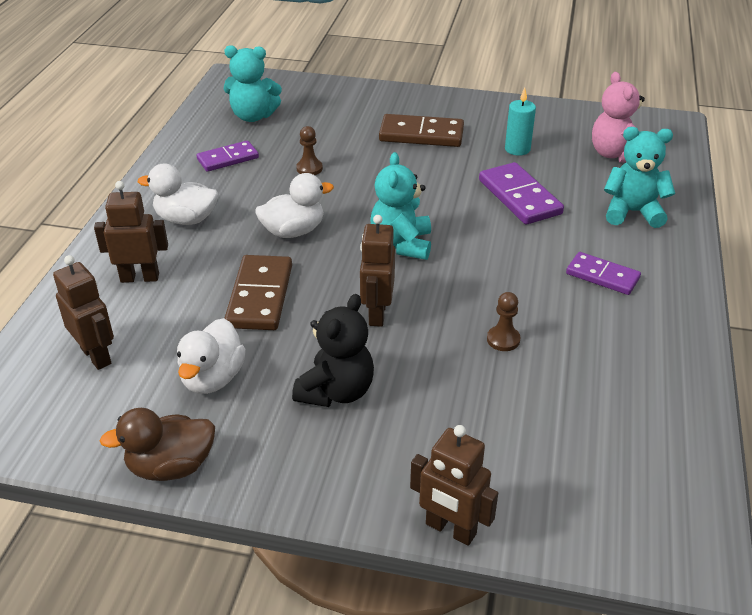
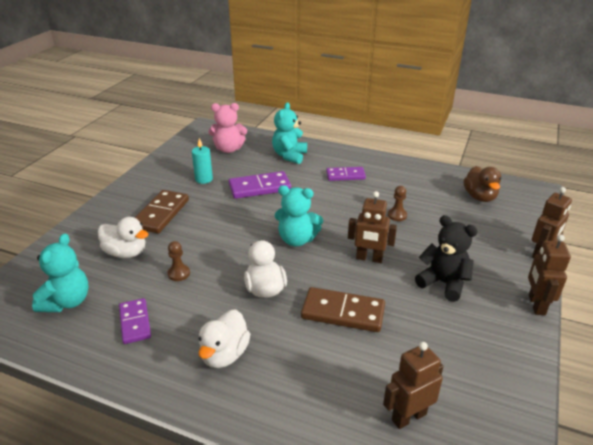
camera: 80 degrees left, 5 degrees down
(140, 277) = (305, 388): brown robot -> brown robot (536, 305)
(171, 466) = (522, 366): brown duck -> brown duck (479, 197)
(213, 378) = (433, 342): white duck -> white duck (126, 253)
(602, 276) = (345, 175): purple domino -> purple domino turned 45 degrees clockwise

